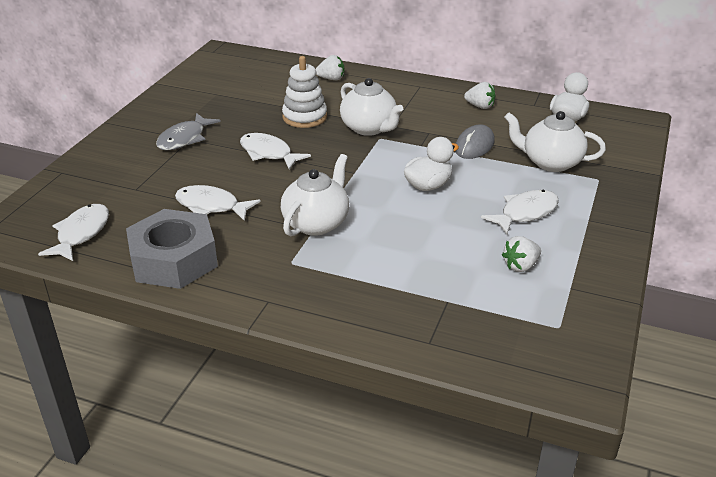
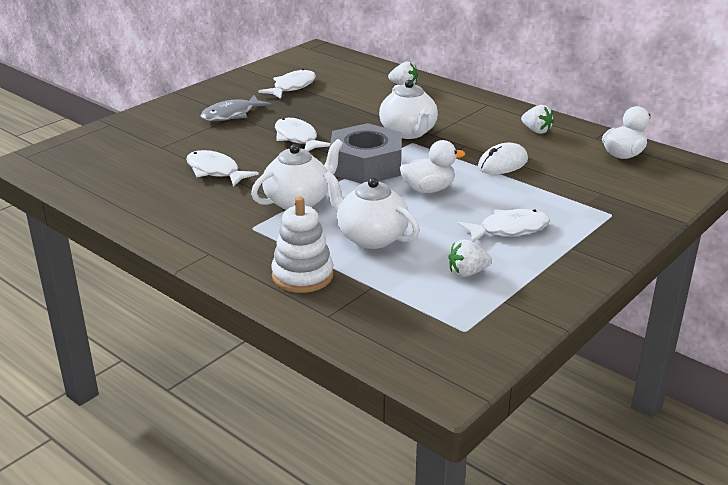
camera: 20 degrees right, 5 degrees down
(81, 233) = (93, 172): white fish -> white fish (292, 87)
(174, 260) = (153, 206): grey nut -> grey nut (366, 165)
(304, 117) = (353, 114): white stacking toy -> white stacking toy (302, 276)
(474, 146) = (502, 164): grey mouse -> white mouse
(550, 162) = (571, 191): white teapot -> white teapot (371, 237)

